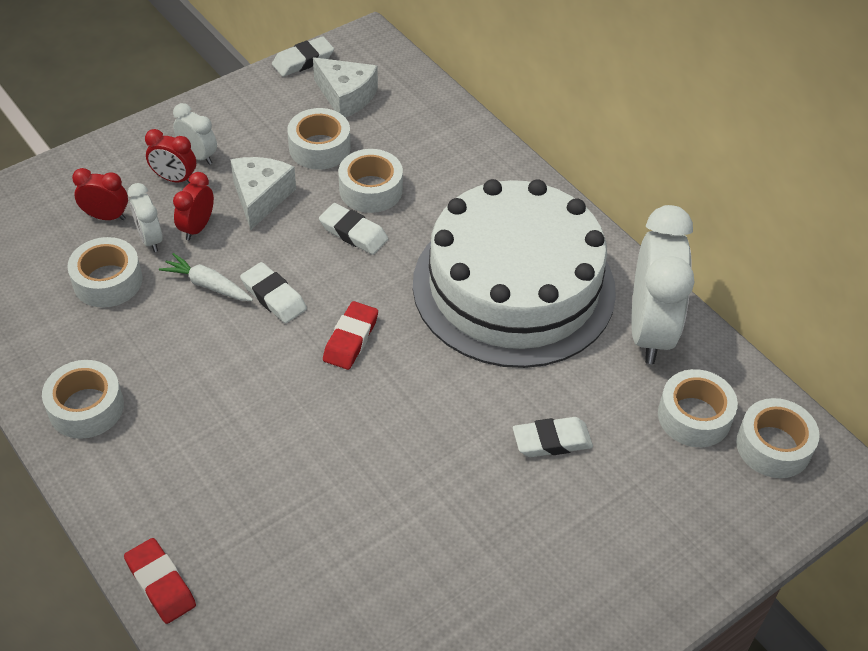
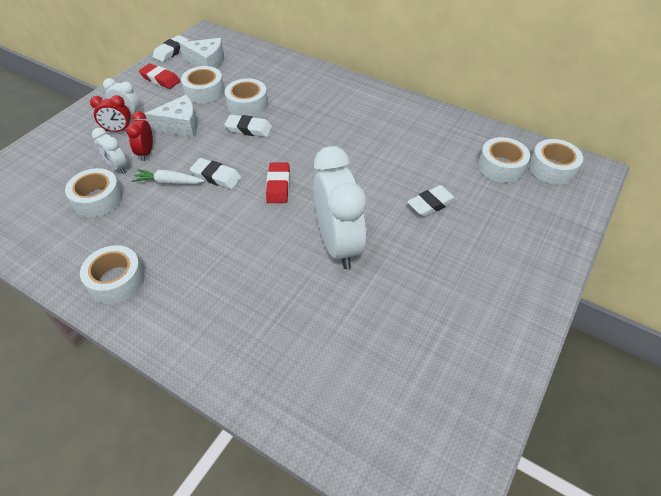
camera: 20 degrees left, 0 degrees up
(106, 216) = (80, 163): red clock -> none
(160, 584) = (225, 378): red eraser -> red eraser (160, 79)
(260, 197) = (180, 126): white cheese -> white cheese turned 90 degrees clockwise
(513, 286) = (360, 130): white cake -> none
(650, 331) = (449, 131): white clock -> white clock (338, 244)

